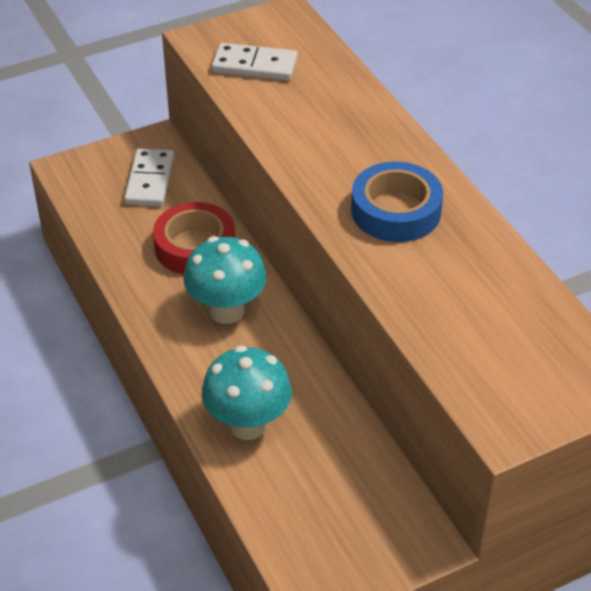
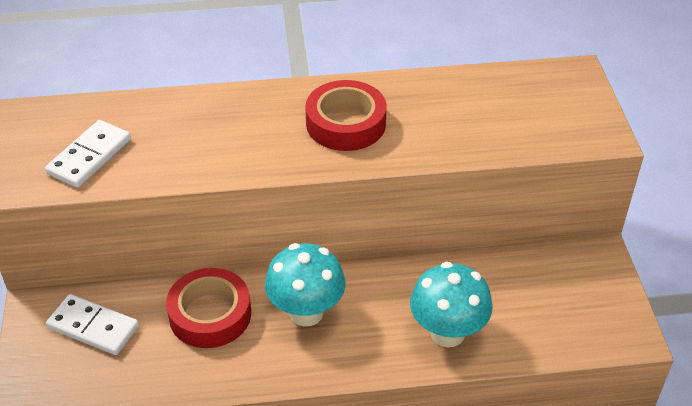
camera: 70 degrees left, 0 degrees up
(396, 211) = (346, 123): blue tape -> red tape

